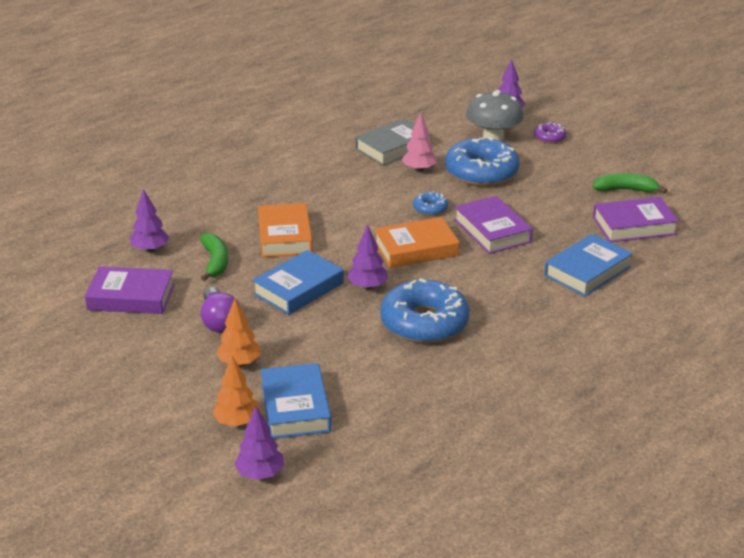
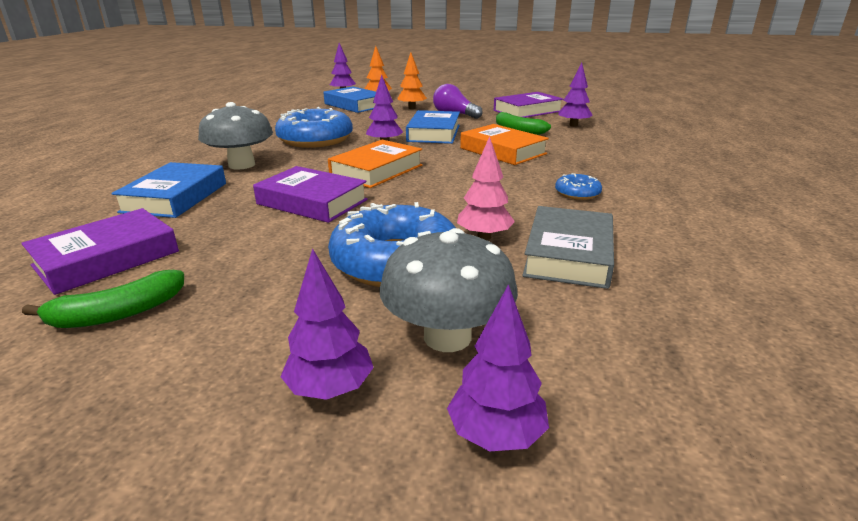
camera: 145 degrees right, 5 degrees down
(430, 208) = (407, 202): blue donut -> blue donut (577, 193)
(520, 300) = (242, 165): none -> grey mushroom
(549, 137) = (330, 389): purple donut -> purple tree

